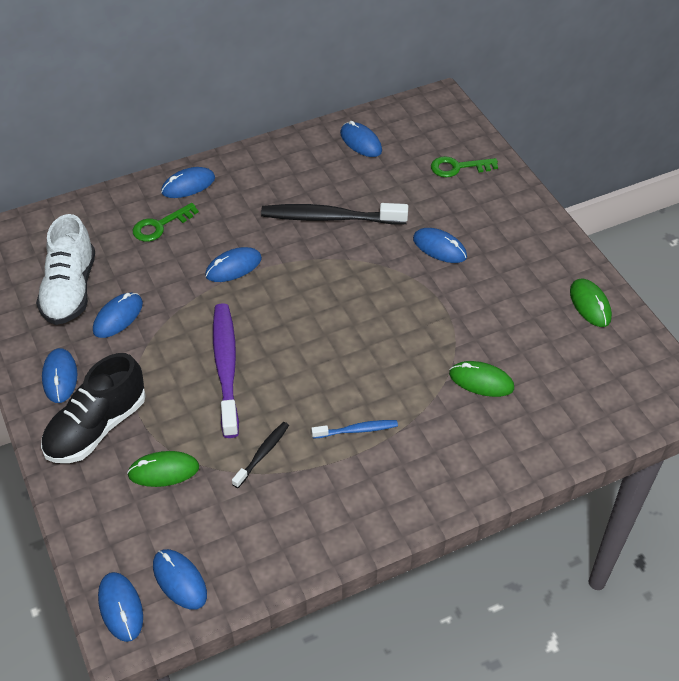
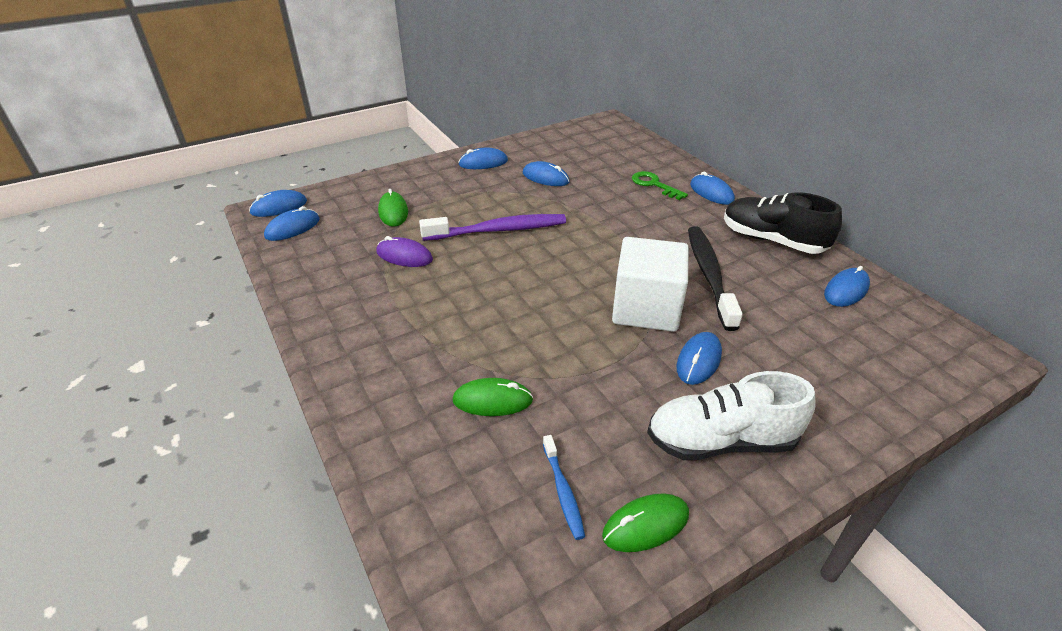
camera: 85 degrees right, 10 degrees down
(70, 290) = (569, 156): white shoe -> white shoe (721, 441)
(97, 427) = (436, 181): black shoe -> black shoe (772, 240)
(233, 267) = (617, 224): blue mouse -> none
(262, 454) = (404, 256): black toothbrush -> purple mouse
(357, 430) = (426, 308): blue toothbrush -> blue toothbrush (563, 492)
(372, 268) = (646, 308): none -> white cube
(458, 167) = (857, 375): green key -> none
(481, 381) = (492, 400): green mouse -> green mouse turned 75 degrees clockwise

